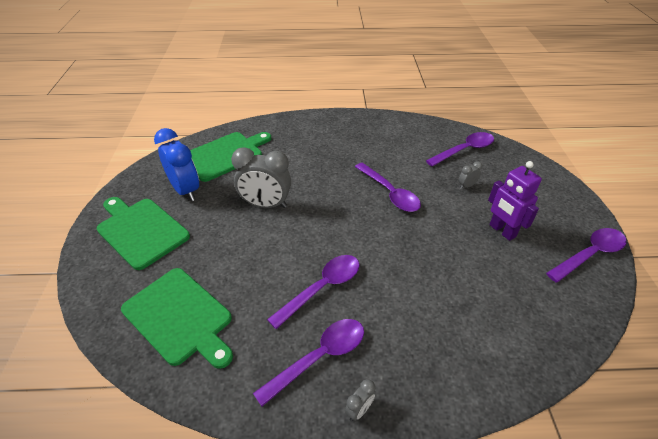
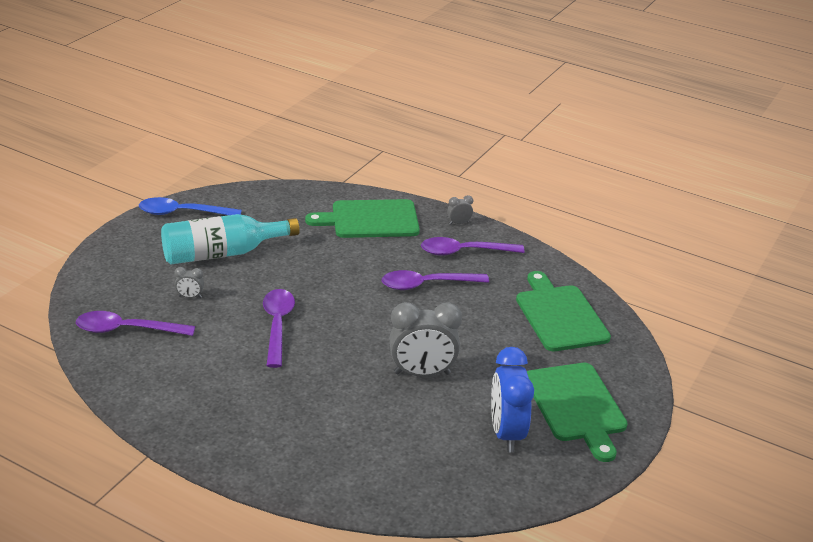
camera: 150 degrees left, 10 degrees down
(225, 155) = (427, 465): green cutting board -> green cutting board (370, 220)
(266, 205) = (422, 373): grey clock -> grey clock turned 135 degrees clockwise
(502, 231) = (222, 253): purple robot -> turquoise bottle
(589, 254) = (183, 213): purple spoon -> blue spoon

